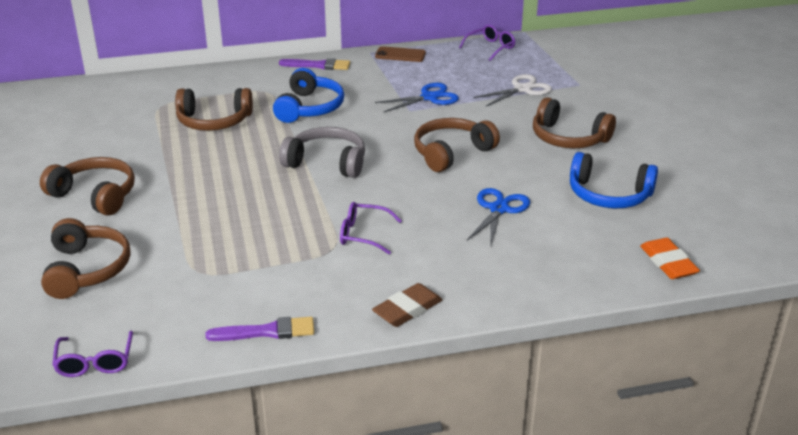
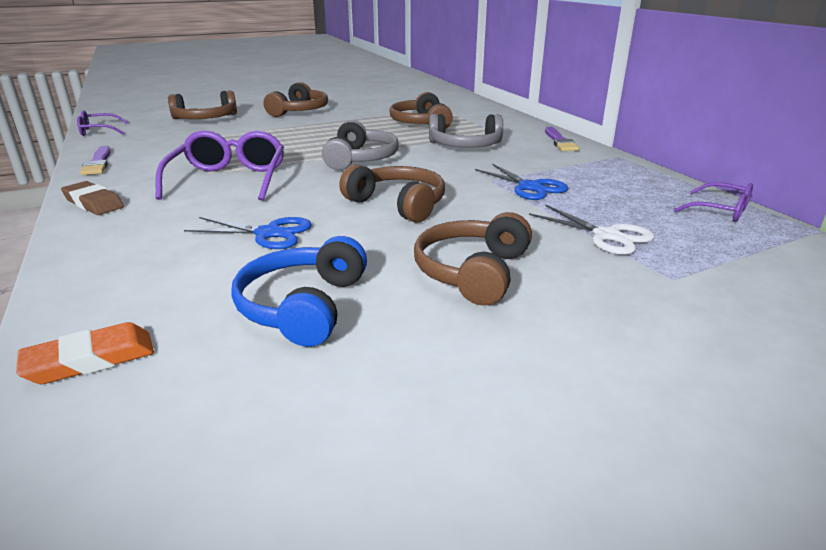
camera: 80 degrees right, 5 degrees down
(309, 108) = (465, 146): blue headphones -> grey headphones
(363, 234) = (229, 180): purple glasses -> purple glasses, size x1.77
(400, 55) = (628, 168): brown phone -> none

